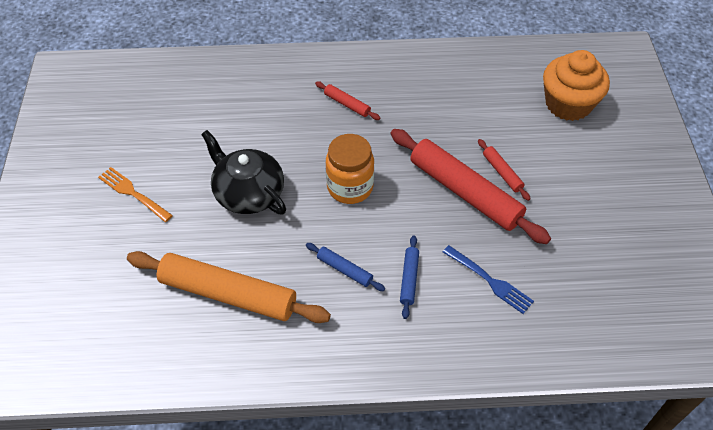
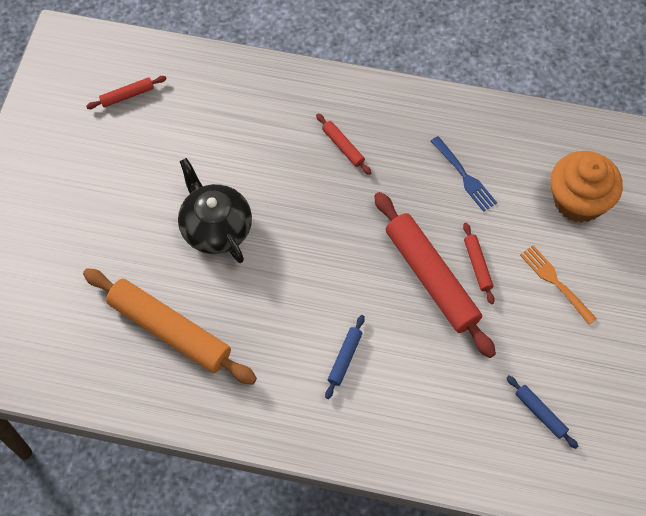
camera: 15 degrees right, 10 degrees up
(133, 193) = (104, 200): orange fork -> orange fork (555, 282)
(134, 103) = (127, 95): none -> red rolling pin
(344, 270) = (285, 333): blue rolling pin -> blue rolling pin (540, 413)
(350, 187) = (317, 245): orange jar -> none
(489, 281) = (422, 380): blue fork -> blue fork (464, 176)

